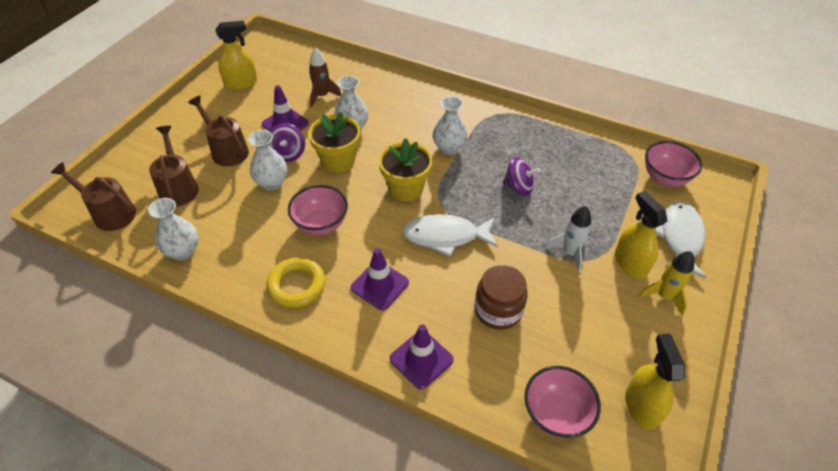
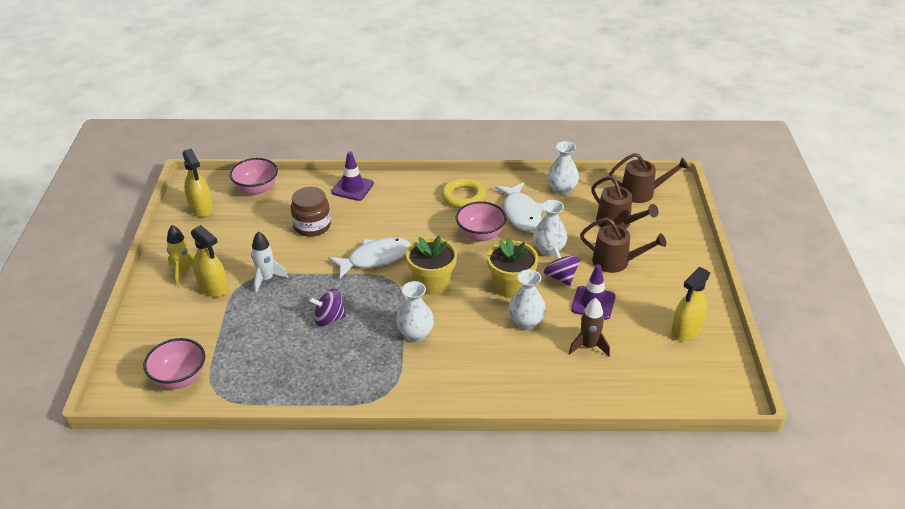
camera: 155 degrees right, 10 degrees down
(379, 285) = (406, 214): purple traffic cone -> none
(680, 238) = (167, 322): white fish -> white fish (521, 213)

